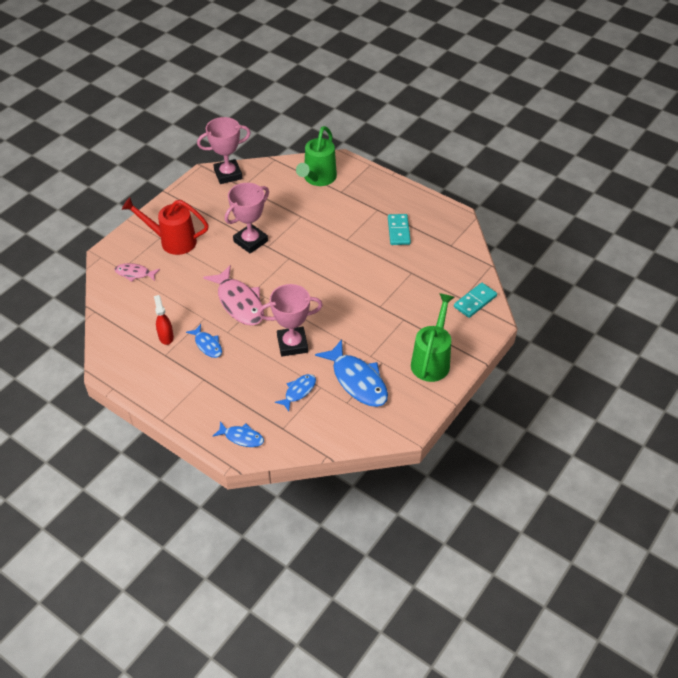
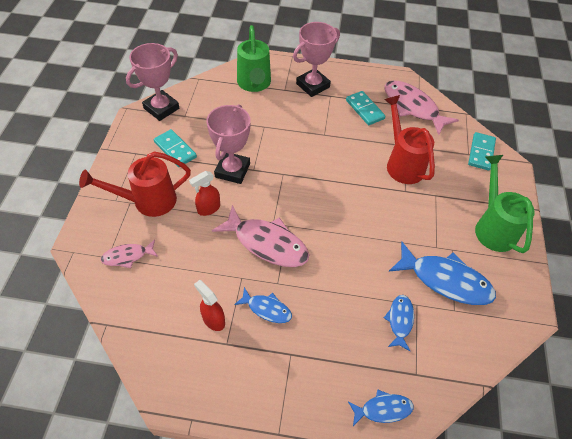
camera: 30 degrees left, 5 degrees up
(213, 262) = (208, 209): none -> red spray bottle
(217, 210) = (175, 150): none -> turquoise domino
(292, 344) = (354, 268): pink trophy -> pink trophy (313, 85)
(395, 285) = (402, 164): none -> red watering can
(445, 244) = (413, 107): none -> pink fish

